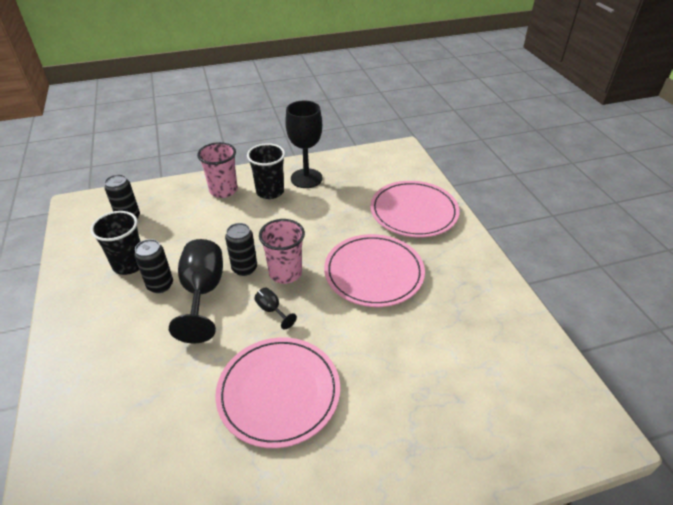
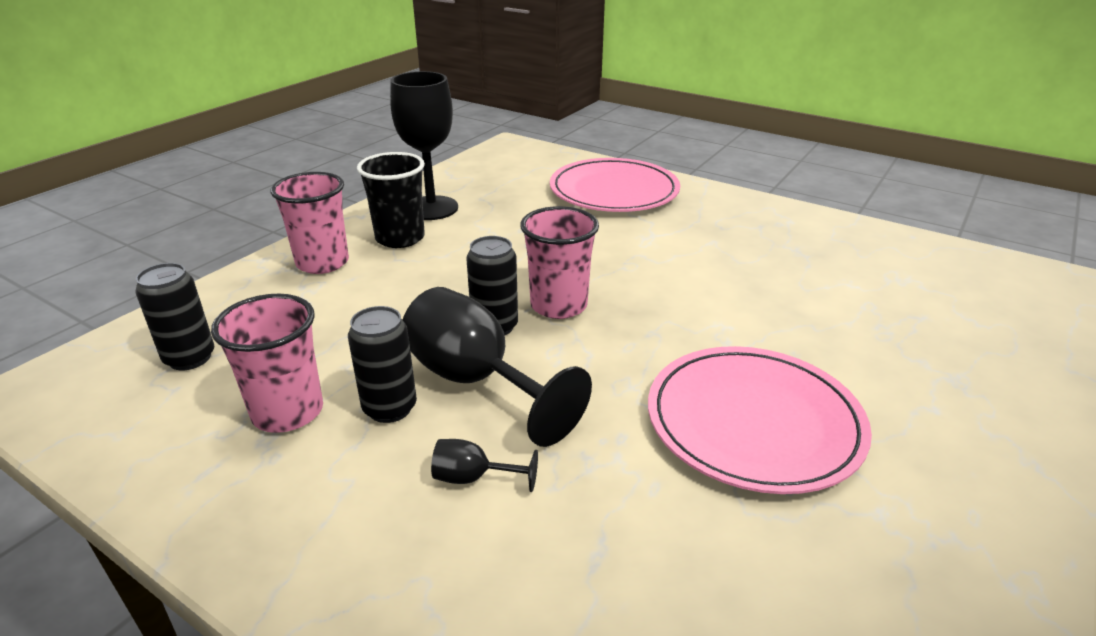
camera: 40 degrees left, 10 degrees down
(129, 264) = (288, 412): black cup -> pink cup
(272, 310) = (605, 349): black goblet -> black goblet (473, 478)
(374, 273) = (662, 258): pink plate -> none

